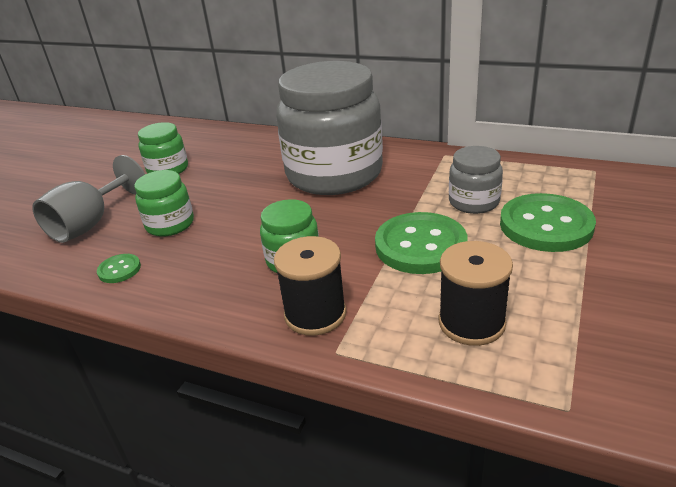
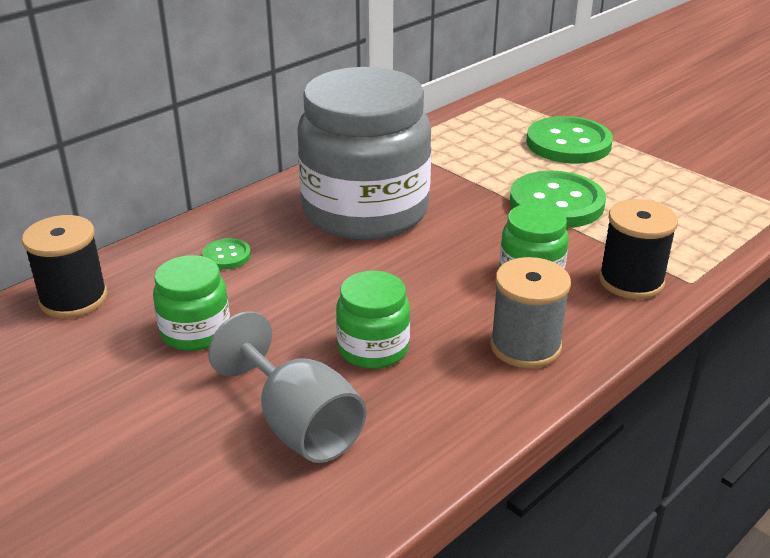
camera: 70 degrees left, 0 degrees up
(119, 270) = (456, 403): green button -> green button (226, 256)
(194, 281) = (525, 346): none -> grey spool
(471, 322) = (682, 213): black spool -> black spool (73, 299)
(473, 202) = (503, 159): grey jar -> none

